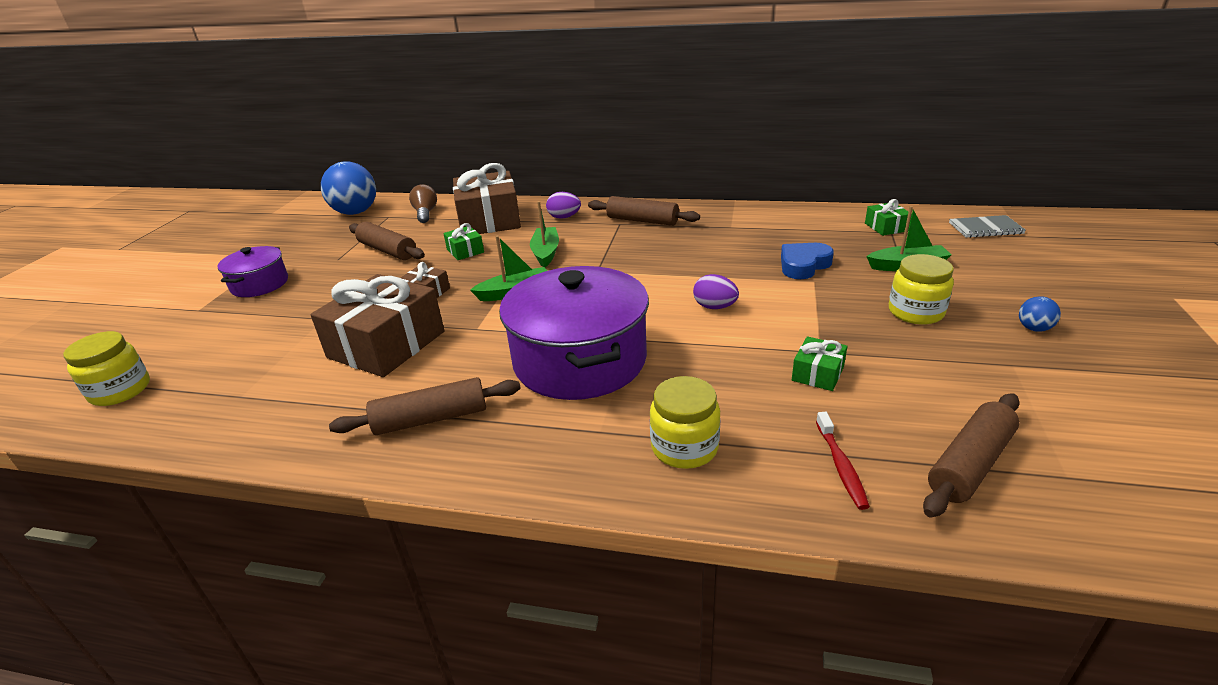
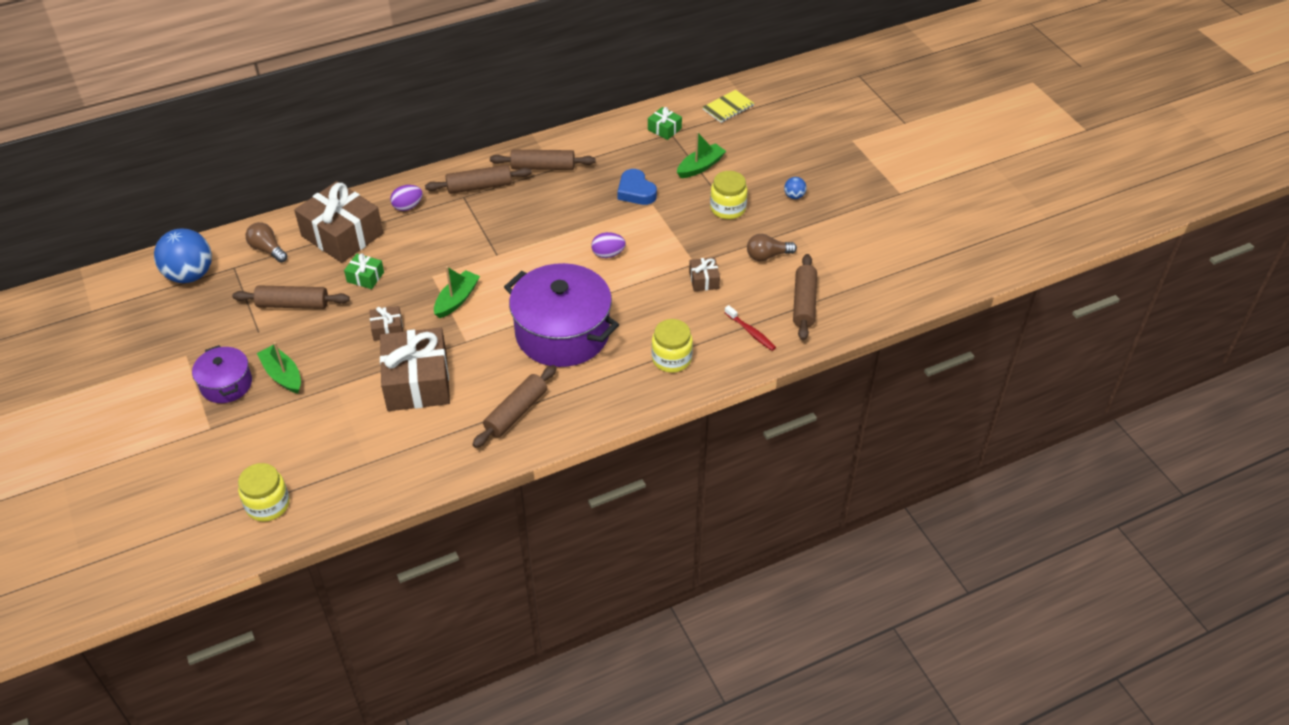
camera: 40 degrees left, 15 degrees up
(546, 253) = (437, 252): green boat -> green boat (282, 375)
(719, 223) = (543, 167): none -> brown rolling pin
(803, 265) = (636, 191): blue heart -> blue heart turned 45 degrees counterclockwise
(818, 373) = (704, 280): green gift -> brown gift
(942, 380) = (767, 256): none -> brown light bulb
(985, 228) = (728, 107): grey notebook -> yellow notebook

